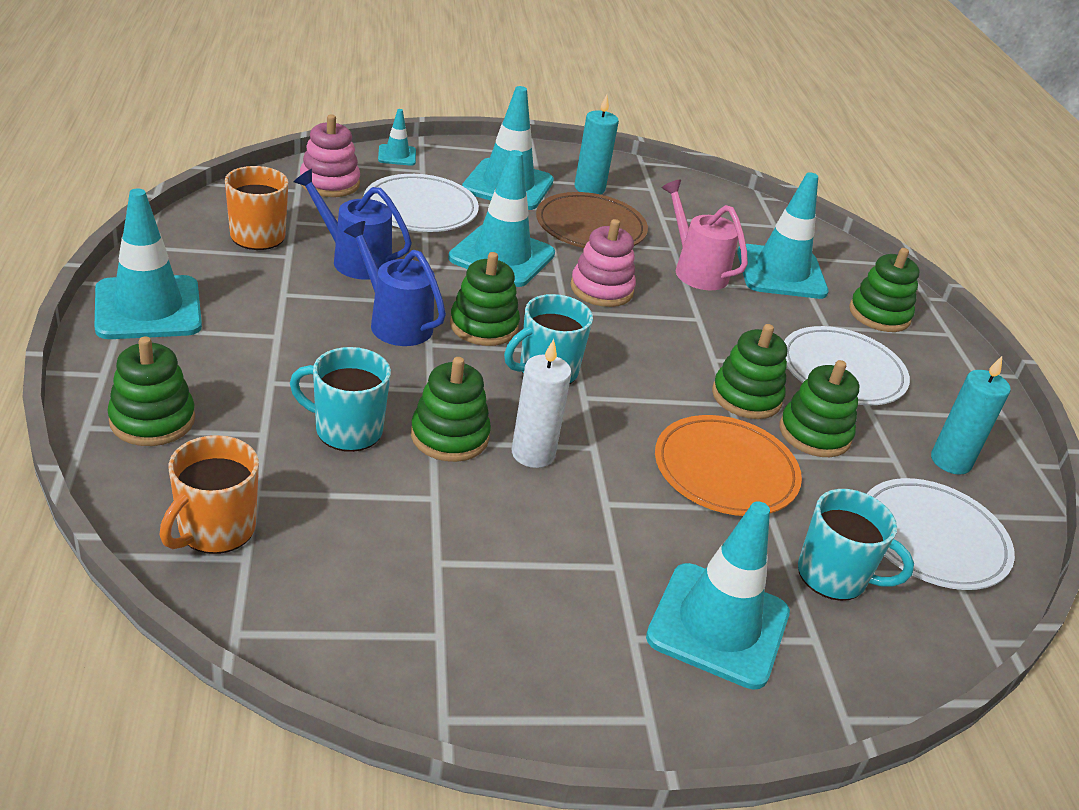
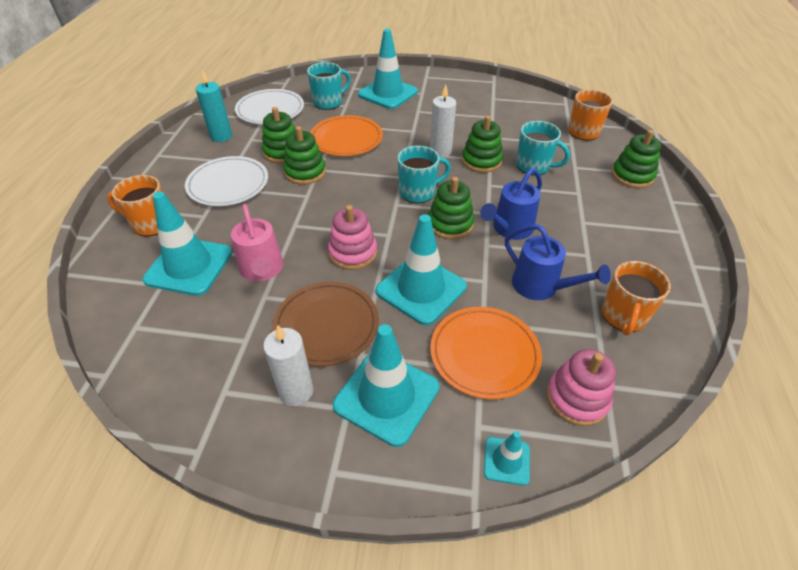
camera: 160 degrees left, 10 degrees up
(148, 308) = (671, 245): turquoise traffic cone -> none
(395, 322) = (509, 229): blue watering can -> blue watering can turned 75 degrees clockwise
(420, 209) = (484, 354): white plate -> orange plate
(589, 188) = (296, 391): turquoise candle -> white candle
(834, 576) = (328, 102): turquoise mug -> turquoise mug turned 105 degrees clockwise
(879, 315) = (151, 224): green stacking toy -> orange mug

